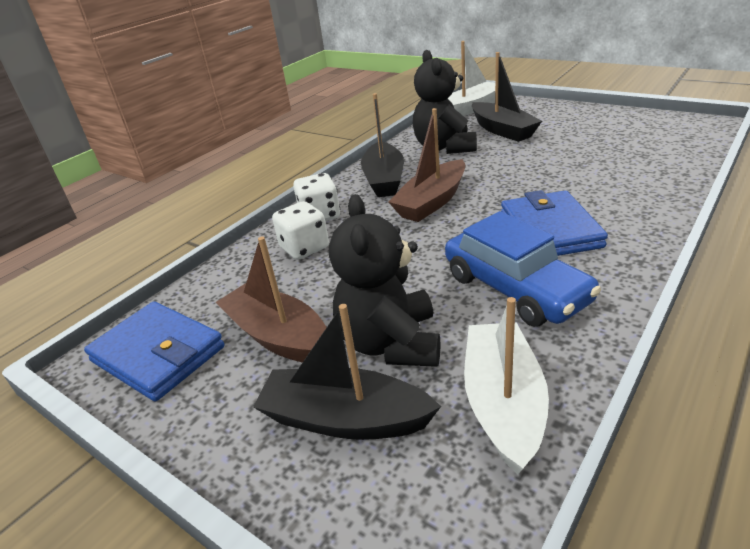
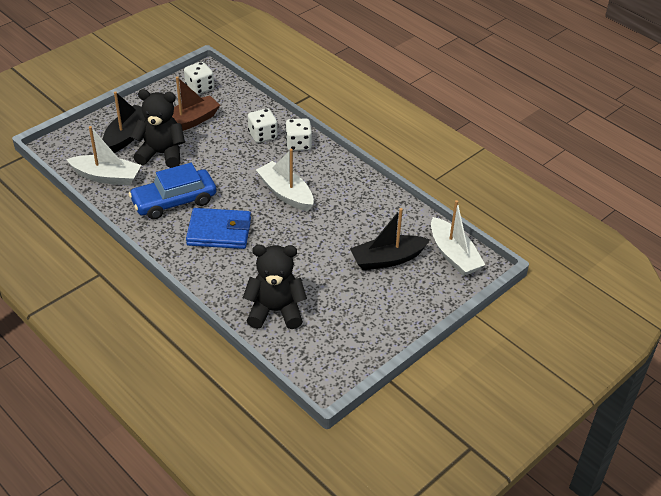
camera: 95 degrees right, 10 degrees up
(158, 354) = (199, 88): blue wallet -> white dice
(384, 179) = (333, 178): black boat -> none
(432, 202) = (286, 193): brown boat -> white boat
(444, 147) = (372, 219): black teddy bear -> black teddy bear (275, 311)

